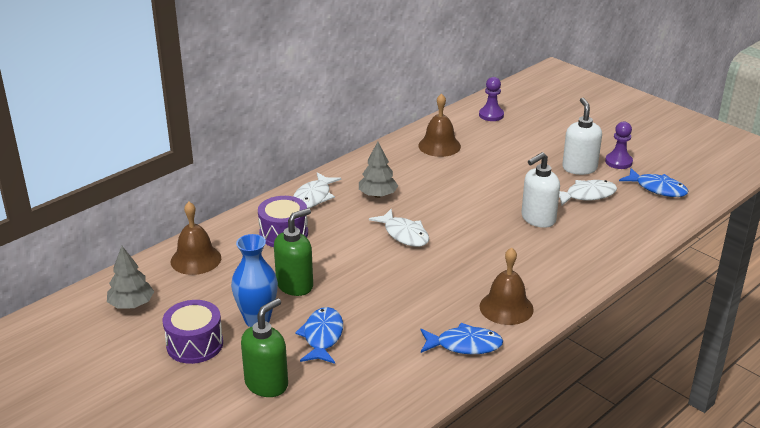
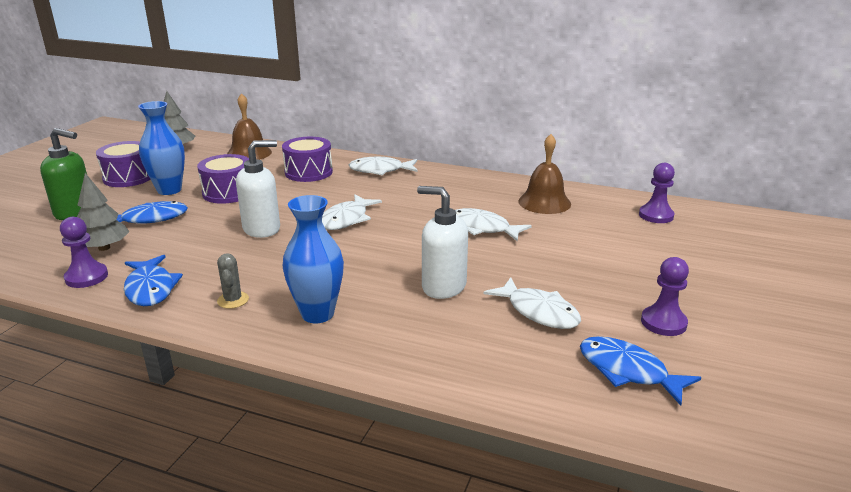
camera: 65 degrees right, 5 degrees down
(295, 285) = (228, 192): green soap dispenser -> purple drum
(378, 195) = (410, 194): grey tree -> grey tree (104, 248)
(422, 378) = (86, 277): none -> purple pawn
(463, 181) = (483, 228): none -> white fish
(506, 307) = (233, 300): brown bell -> grey cactus
(545, 274) = (317, 314): none -> blue vase
(579, 168) = (604, 294): white soap dispenser -> white soap dispenser (262, 229)
(657, 188) = (628, 371): blue fish -> blue fish turned 120 degrees clockwise

